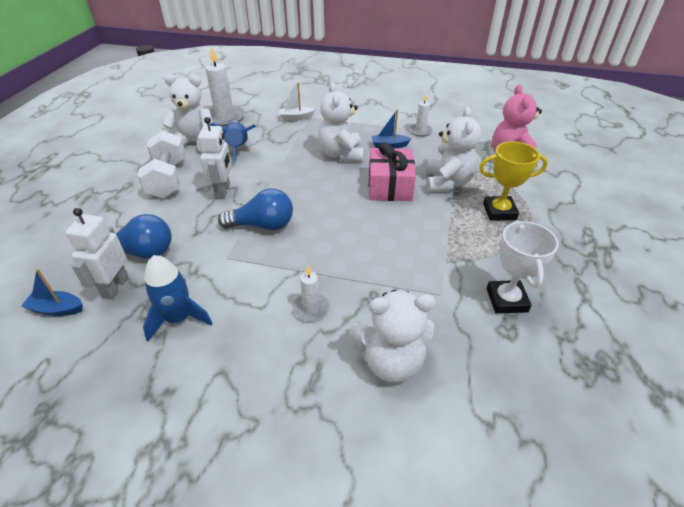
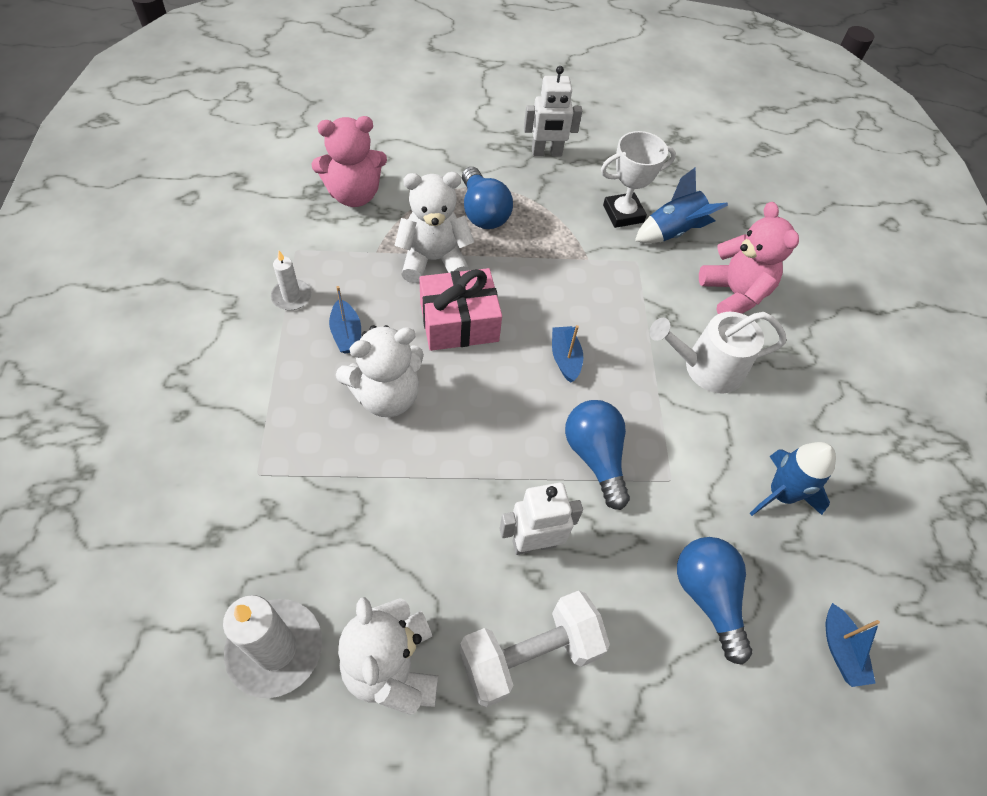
camera: 110 degrees left, 15 degrees up
(115, 287) = (776, 596): white robot -> white robot (546, 153)
(238, 149) = (400, 569): blue rocket -> blue rocket (672, 231)
(296, 117) = (259, 500): white boat -> none
(311, 309) = (706, 368): white candle -> white watering can
(346, 228) = (565, 358): none -> blue boat
(391, 361) = (734, 294): white teddy bear -> pink teddy bear
(499, 212) = (483, 212): yellow trophy -> blue light bulb

